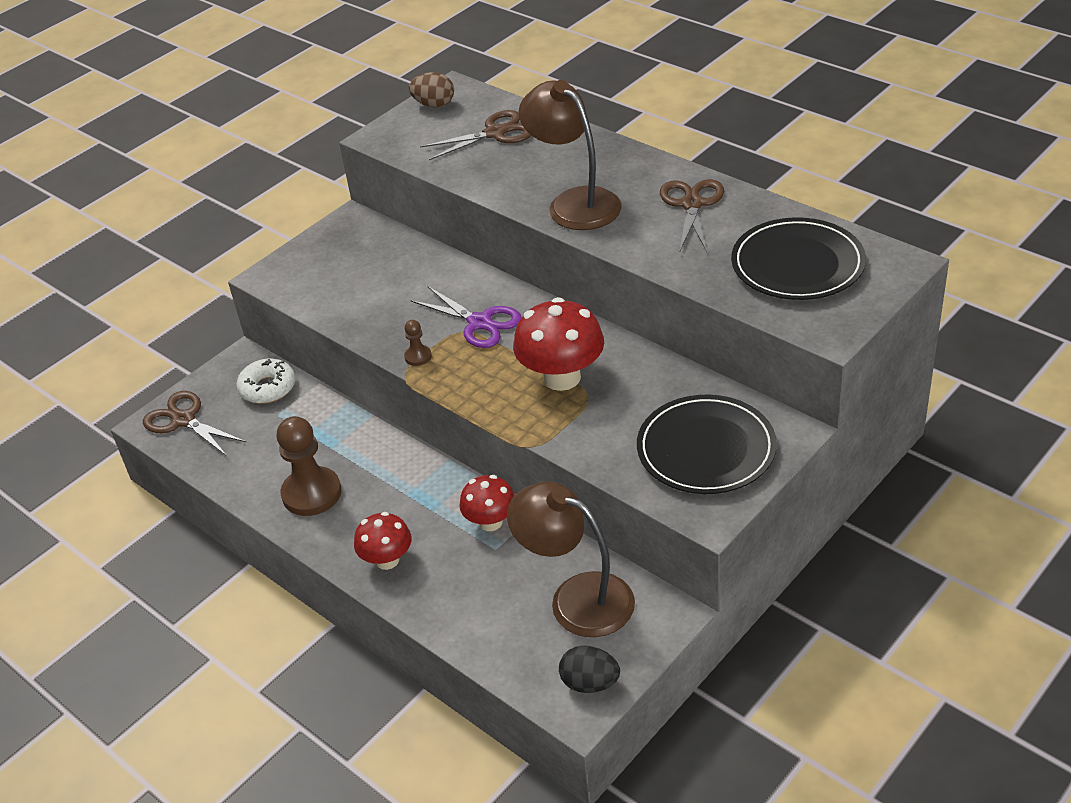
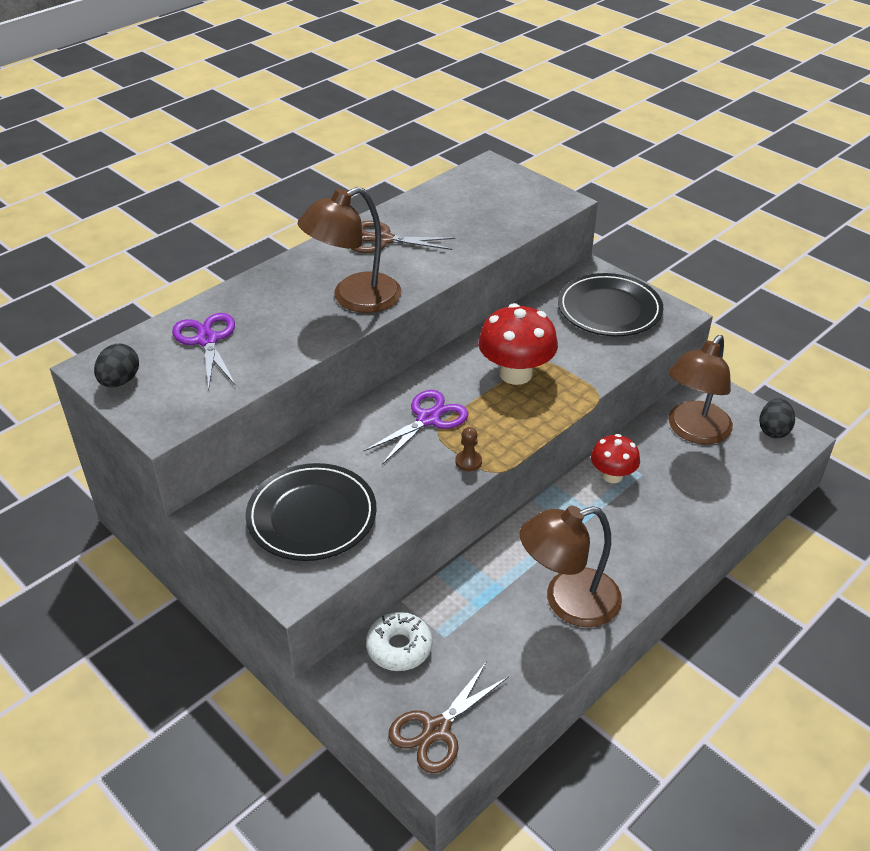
camera: 90 degrees left, 0 degrees up
(311, 493) = (568, 602): brown pawn -> brown lamp
(387, 560) = (655, 544): red mushroom -> none
(434, 105) = (120, 381): brown egg -> black egg
(495, 133) = (207, 340): brown scissors -> purple scissors
(797, 264) = (480, 203): black plate -> black plate (312, 516)

